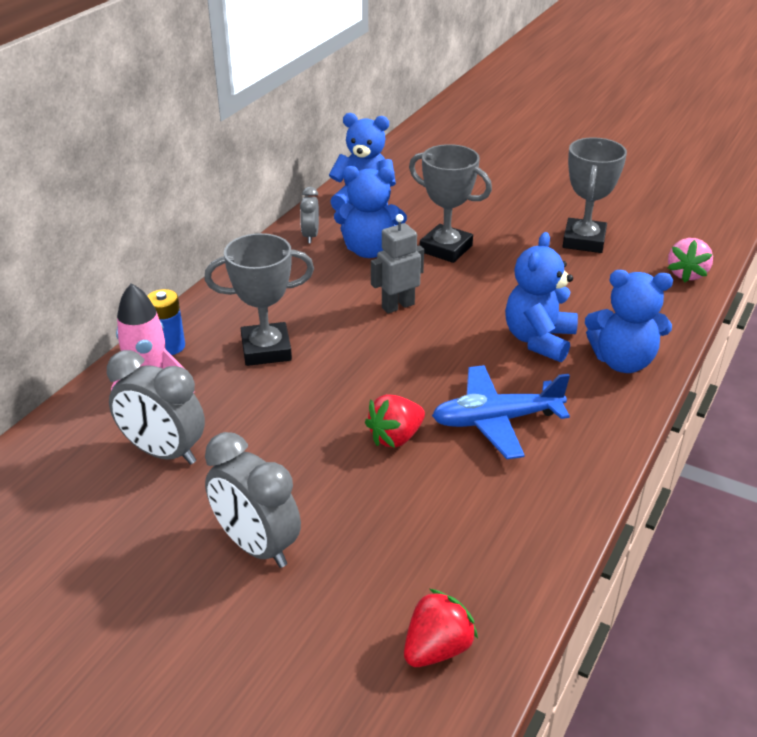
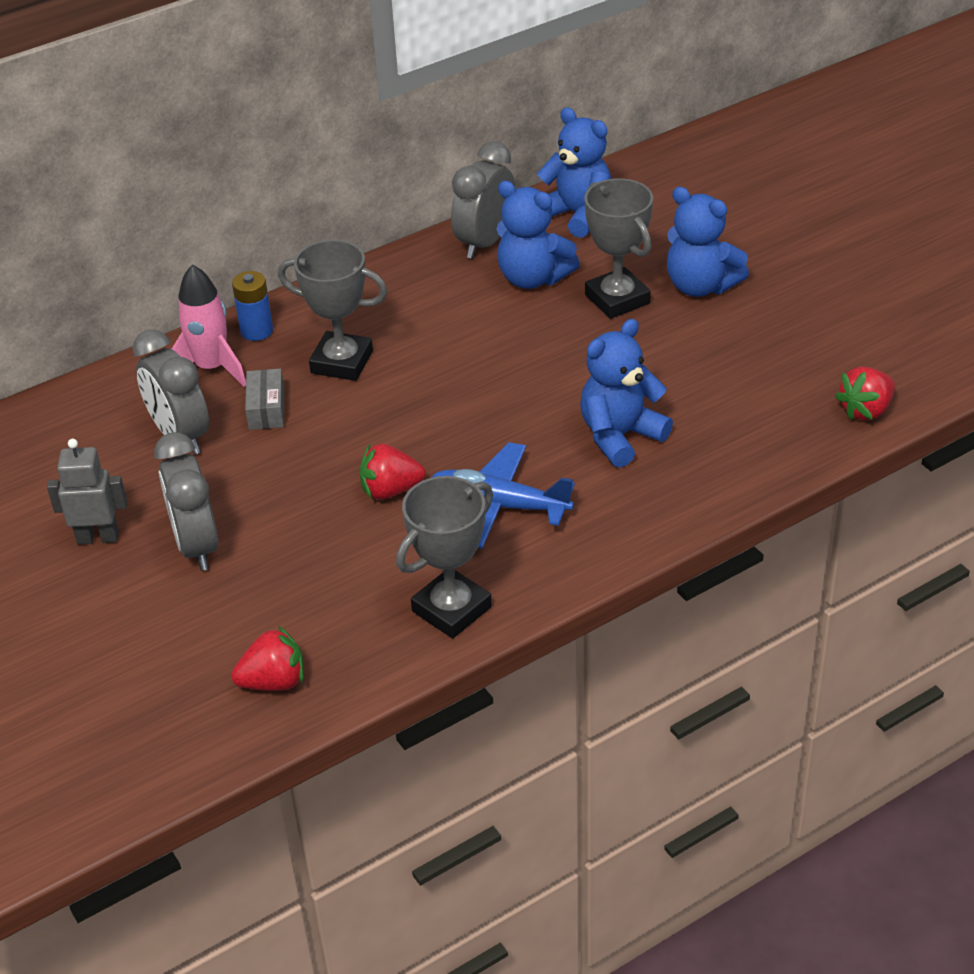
camera: 30 degrees right, 5 degrees up
(229, 405) = (266, 409): none -> grey box
(310, 236) = (485, 242): grey clock -> grey clock, size x1.77
(397, 306) = (507, 353): grey robot -> grey robot (98, 538)
(583, 241) = (785, 333): grey trophy -> grey trophy (451, 609)
(622, 361) = (686, 487): blue teddy bear -> blue teddy bear (700, 286)
(687, 274) = (866, 410): pink strawberry -> red strawberry

